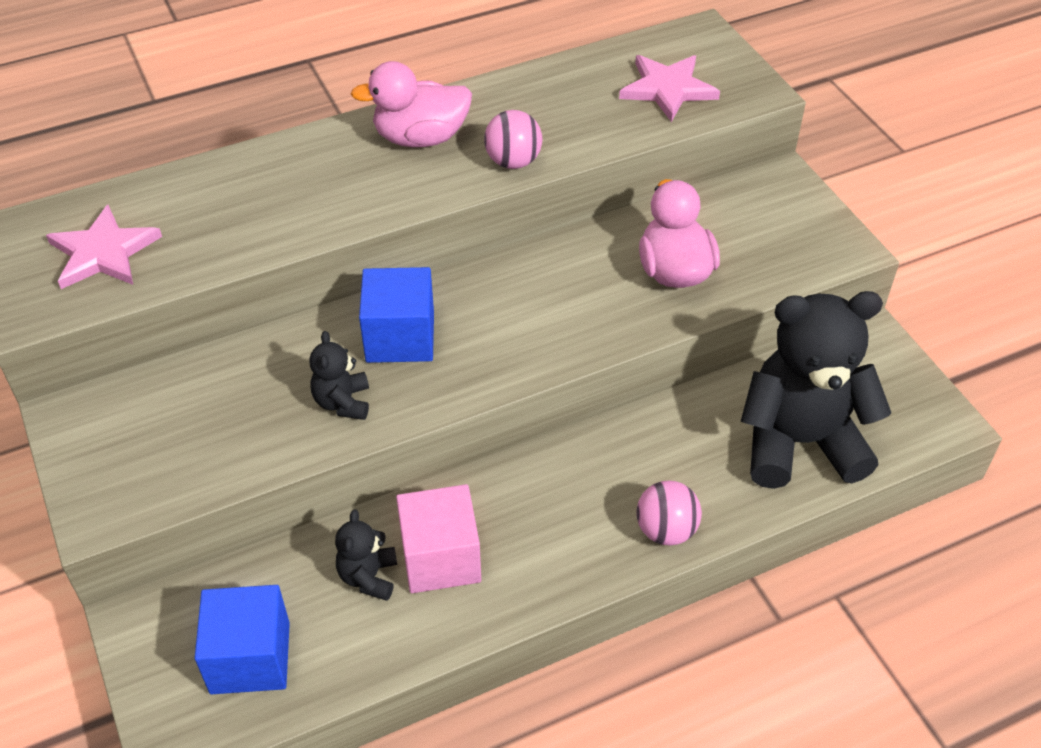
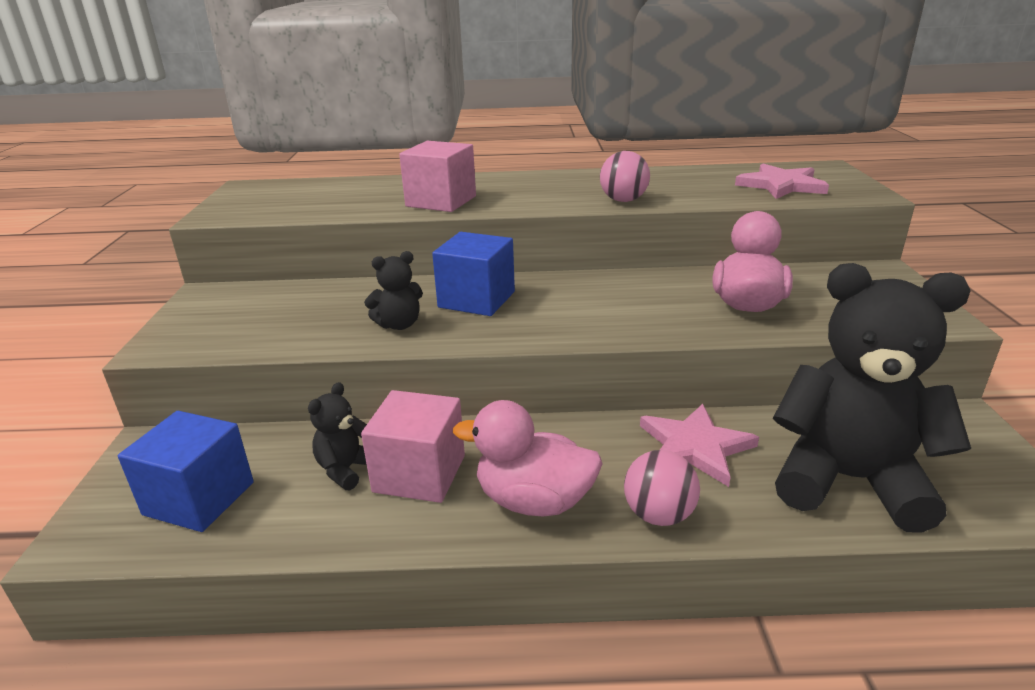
camera: 25 degrees right, 20 degrees down
(103, 252) = (291, 200): pink star -> pink star (695, 447)
(302, 211) = (441, 201): none -> pink cube
(343, 402) = (399, 325): black teddy bear -> black teddy bear turned 135 degrees counterclockwise
(420, 138) = (559, 184): pink duck -> pink duck (534, 501)

